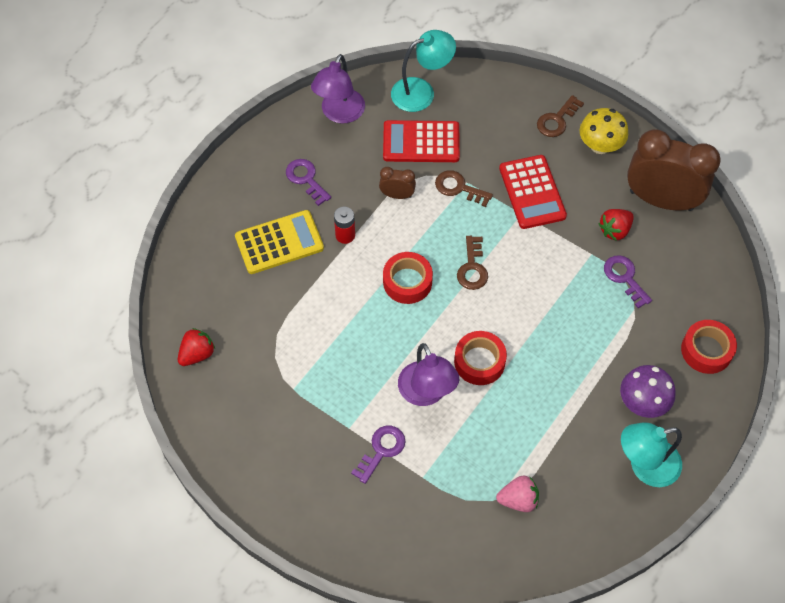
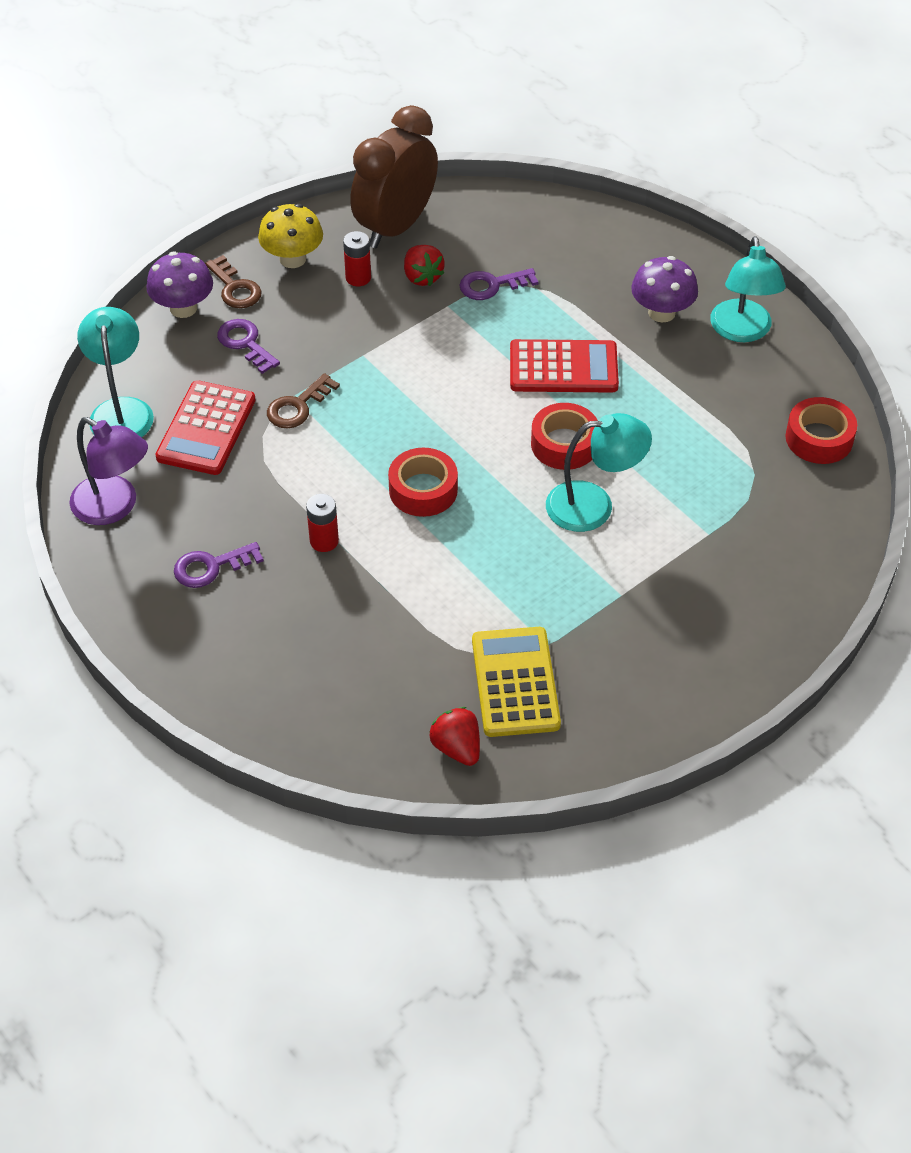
camera: 75 degrees left, 10 degrees down
(279, 242) = (306, 618): yellow calculator -> yellow calculator (515, 682)
(381, 450) = (661, 567): purple key -> purple key (245, 343)
(397, 195) = (282, 472): brown clock -> none
(426, 393) = (594, 505): purple lamp -> turquoise lamp
(472, 268) = (426, 420): brown key -> none
(518, 500) = (759, 450): pink strawberry -> none
(526, 97) = (183, 308): none -> purple mushroom
(532, 192) = (335, 337): red calculator -> red calculator (563, 368)
(597, 190) = (358, 278): none -> red battery
(706, 350) = (611, 243): red tape -> red tape (819, 438)

